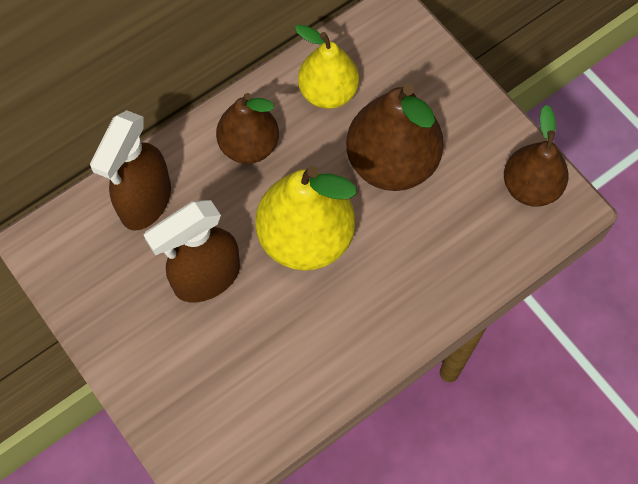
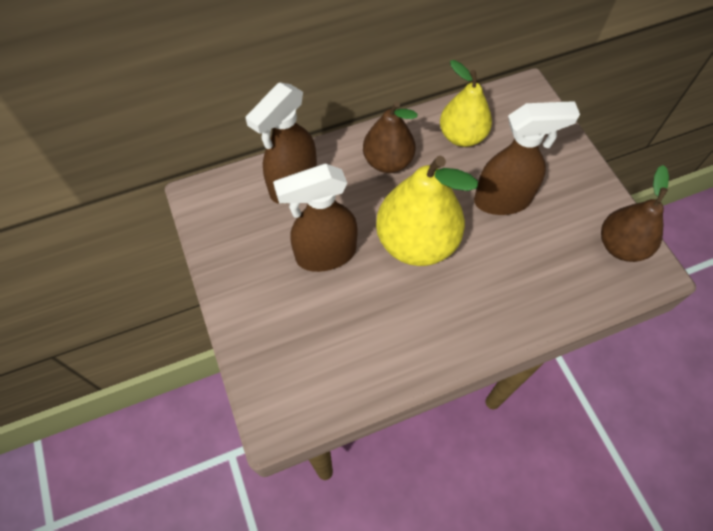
camera: 15 degrees right, 5 degrees down
(392, 162) = (503, 200): brown pear -> brown spray bottle

